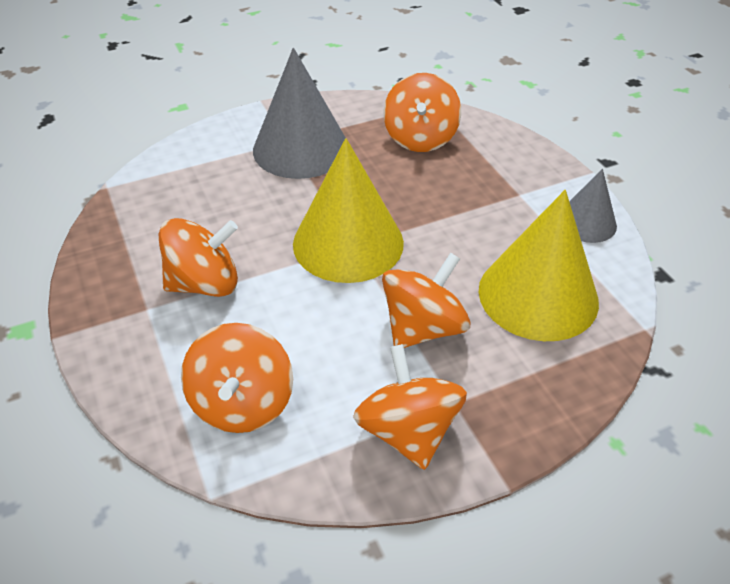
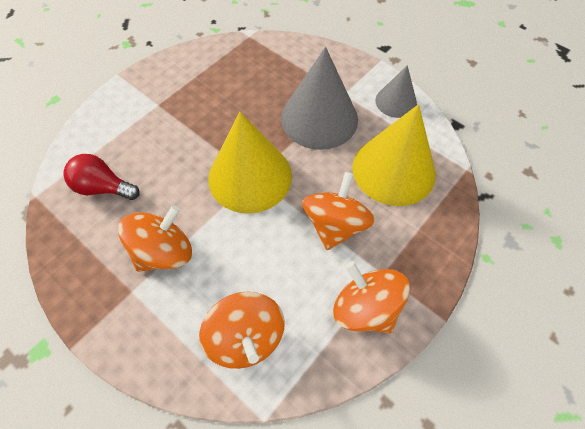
camera: 25 degrees left, 15 degrees up
(179, 201) = (103, 187): none -> red light bulb
(301, 148) = (172, 107): grey cone -> grey cone (319, 118)
(420, 138) = (255, 70): orange spinning top -> none

